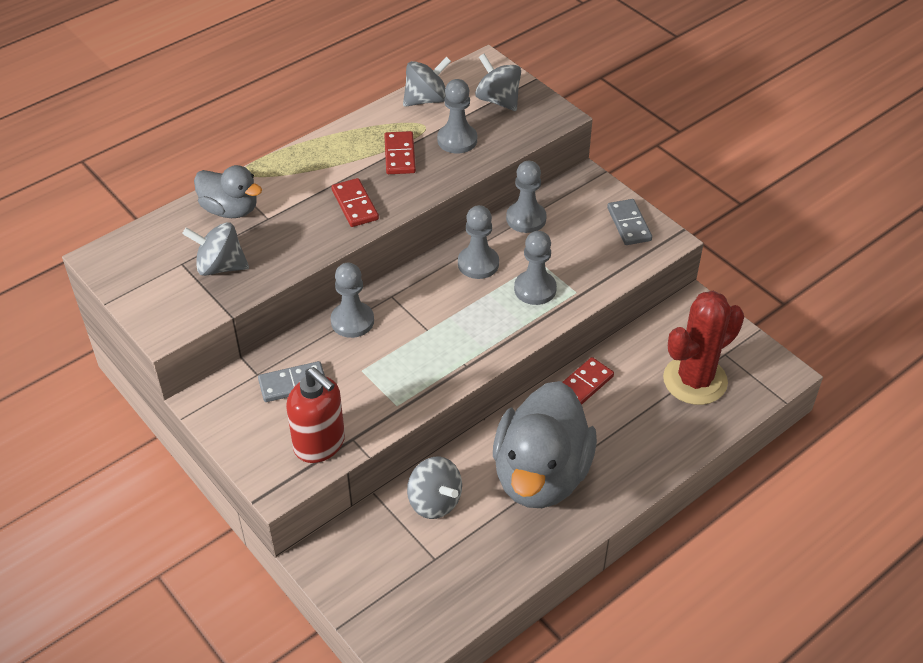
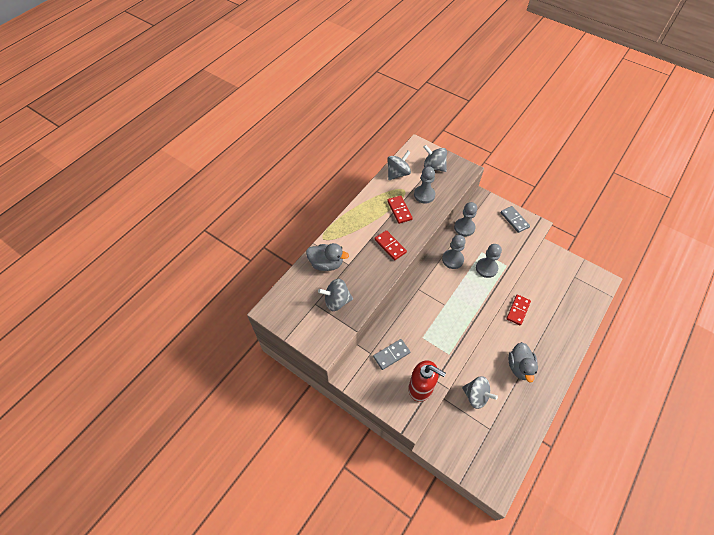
camera: 15 degrees left, 10 degrees up
(352, 321) = (405, 309): grey pawn -> none
(541, 475) = (519, 367): grey duck -> grey duck, size x0.54
(695, 380) = (567, 295): red cactus -> none

